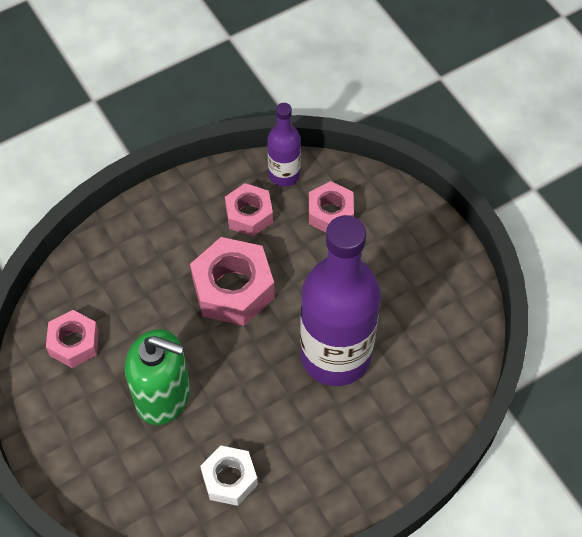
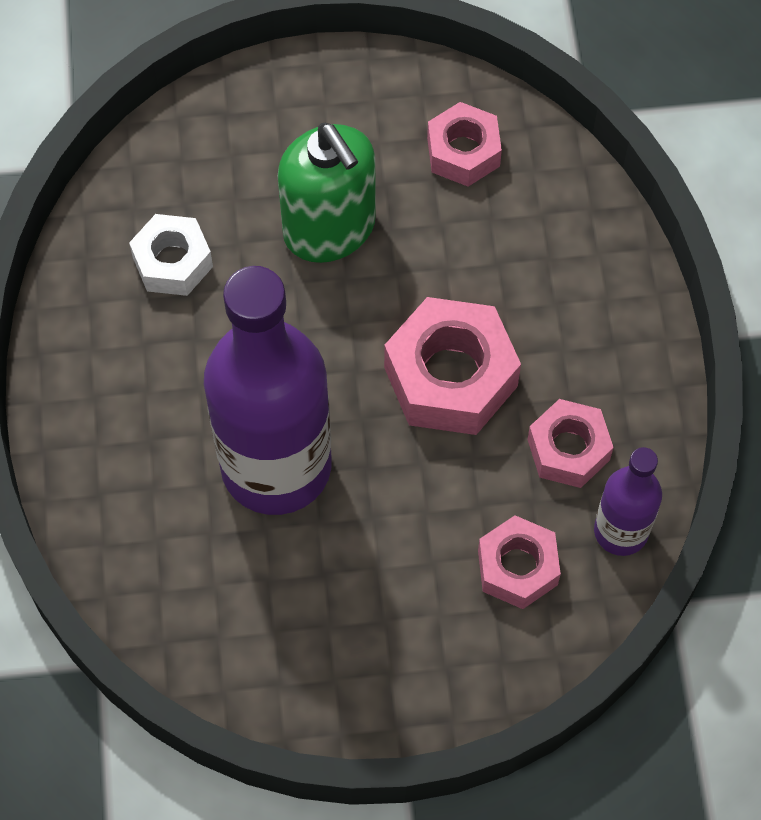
camera: 115 degrees right, 5 degrees up
(163, 396) = (329, 229): green soap dispenser -> green soap dispenser turned 75 degrees counterclockwise

